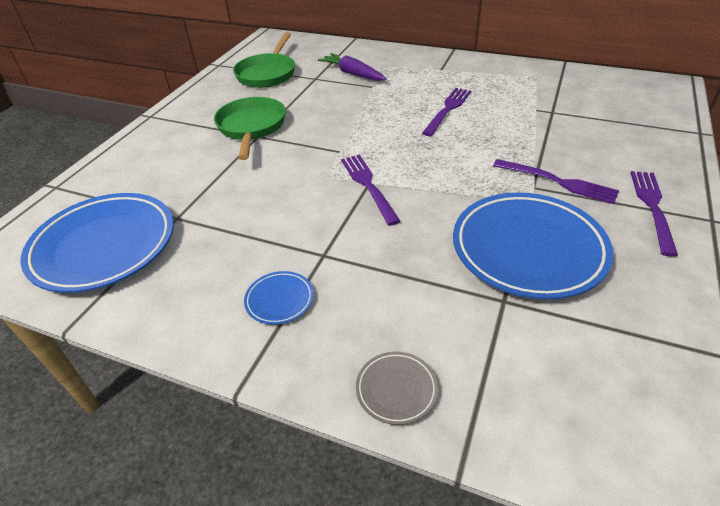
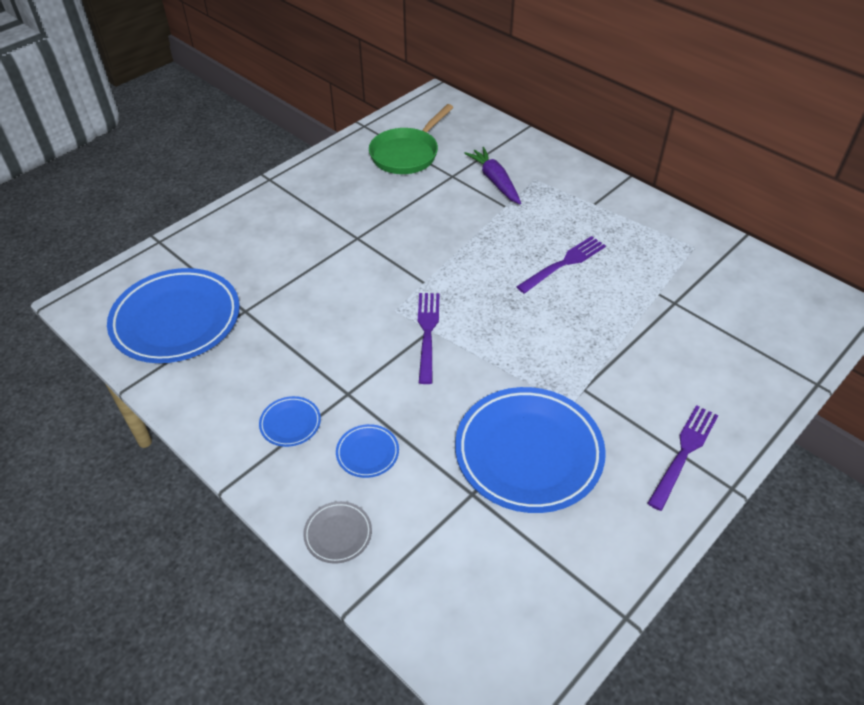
camera: 20 degrees right, 5 degrees up
(251, 127) = (356, 225): green pan -> none
(377, 300) = (367, 453): none -> blue plate
(558, 182) = (612, 391): purple fork -> none

